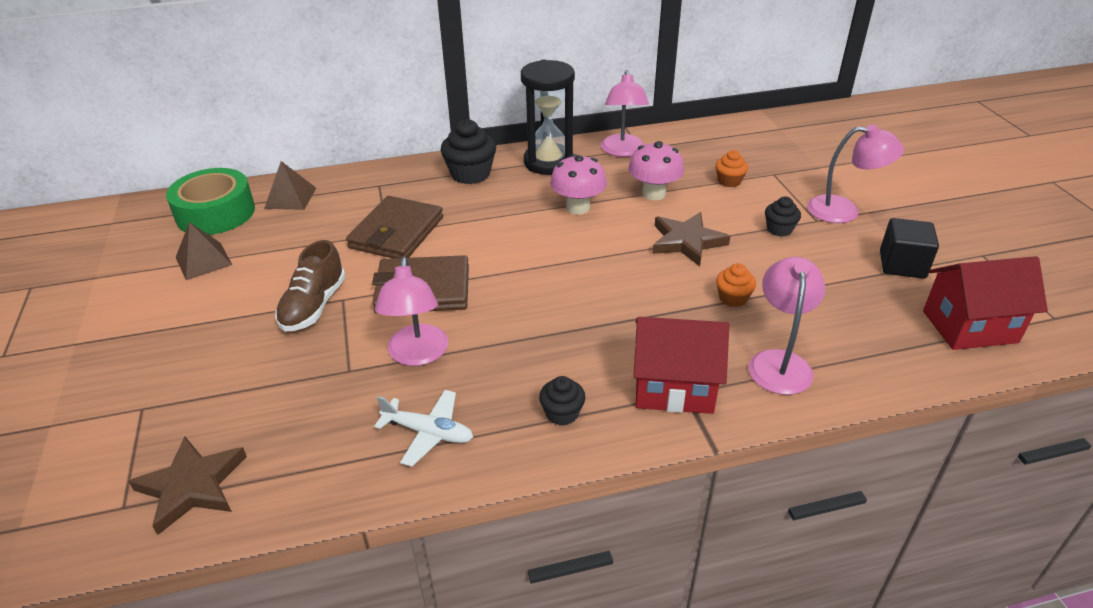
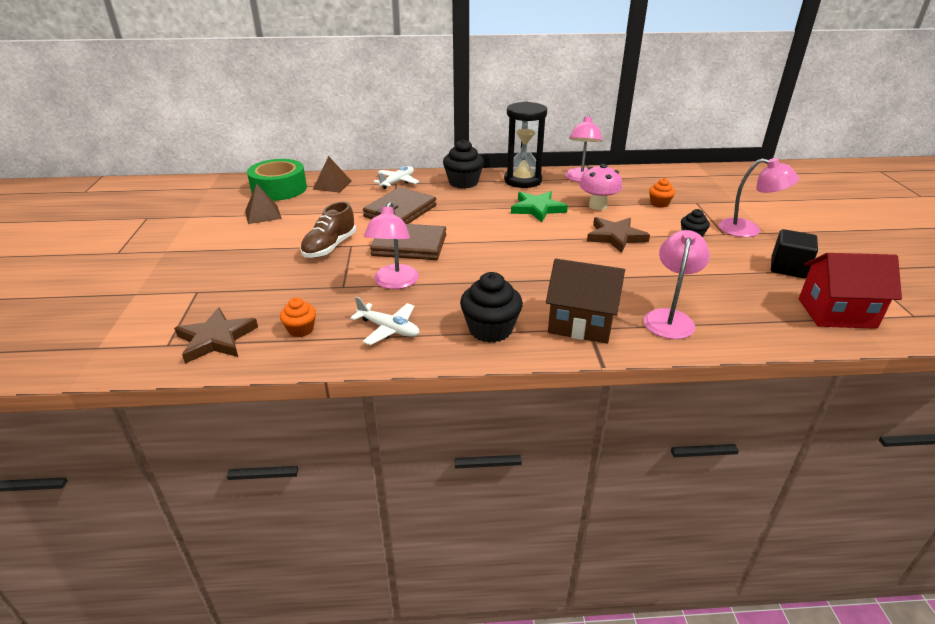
camera: 10 degrees right, 5 degrees down
(380, 182) = (397, 182): none -> white plane
(562, 413) = (490, 329): black cupcake -> black cupcake, size x1.75
(578, 207) = (537, 209): pink mushroom -> green star
(674, 387) = (581, 324): red house -> brown house
(733, 298) = (643, 275): orange cupcake -> orange cupcake (301, 329)

